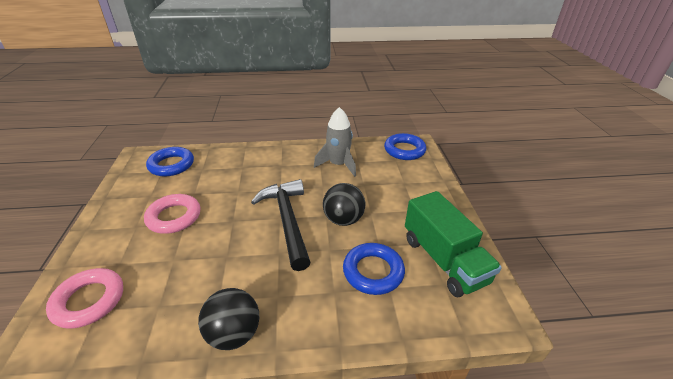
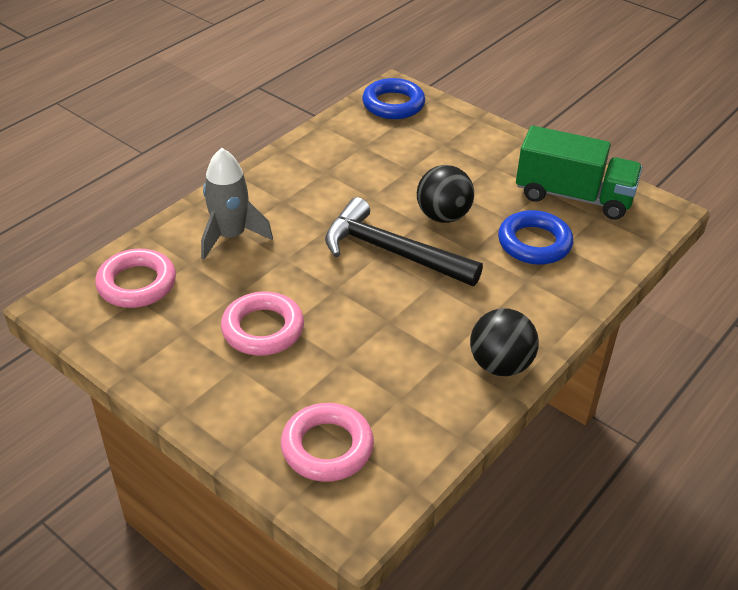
camera: 45 degrees left, 5 degrees up
(171, 165) = (137, 284): blue ring -> pink ring
(338, 165) = (348, 162): grey rocket -> grey rocket (231, 236)

